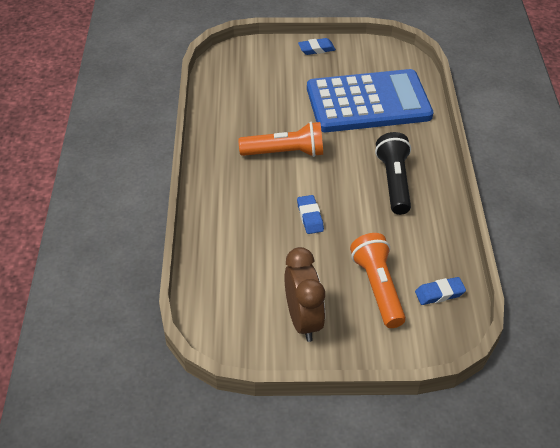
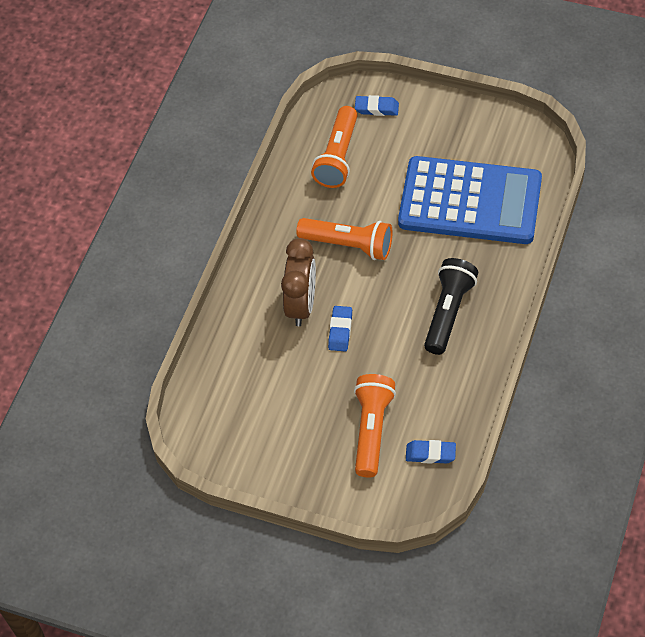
camera: 25 degrees right, 10 degrees up
(245, 95) = (338, 157): none -> orange flashlight
(303, 320) = (283, 443): brown clock -> brown clock (301, 305)
(316, 49) = (445, 111): blue eraser -> blue eraser (376, 108)

